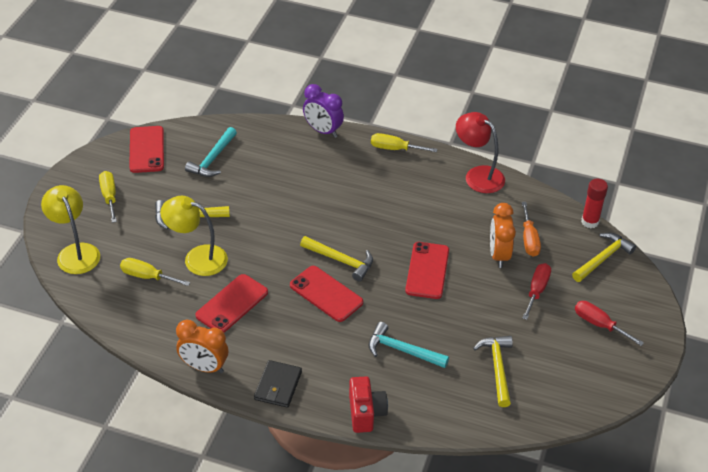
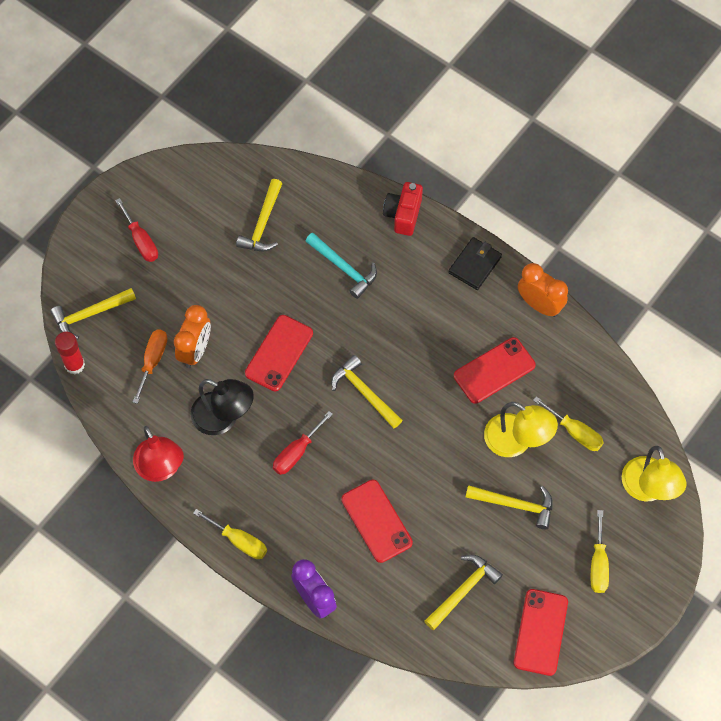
camera: 160 degrees left, 20 degrees up
(213, 159) = (463, 590): turquoise hammer -> yellow hammer
(326, 294) = (394, 355): red phone -> red phone (376, 521)
(448, 216) = (223, 418): none -> black lamp
(537, 290) = (180, 296): red screwdriver -> red screwdriver (296, 452)

